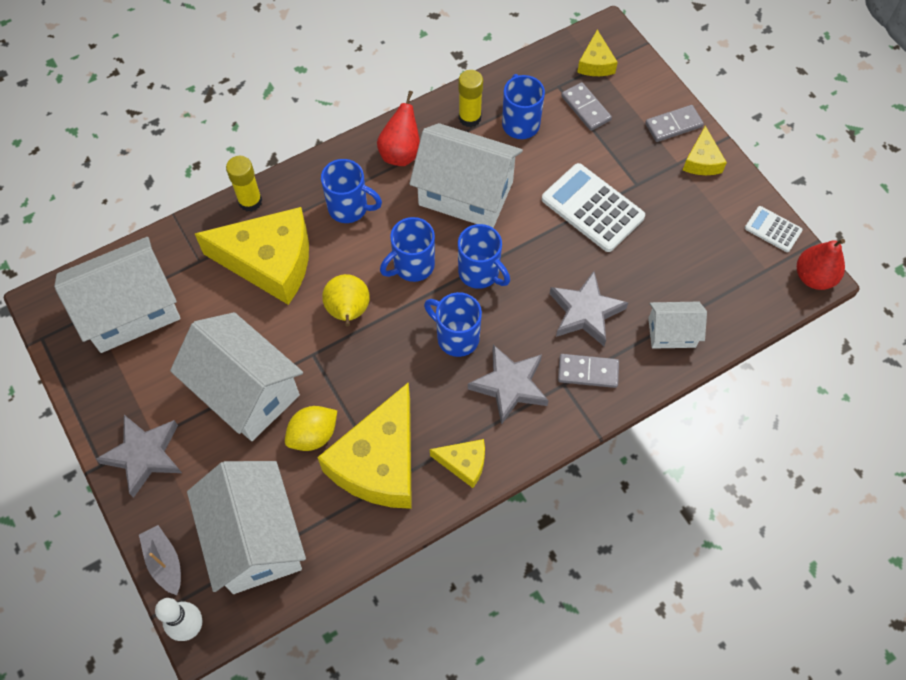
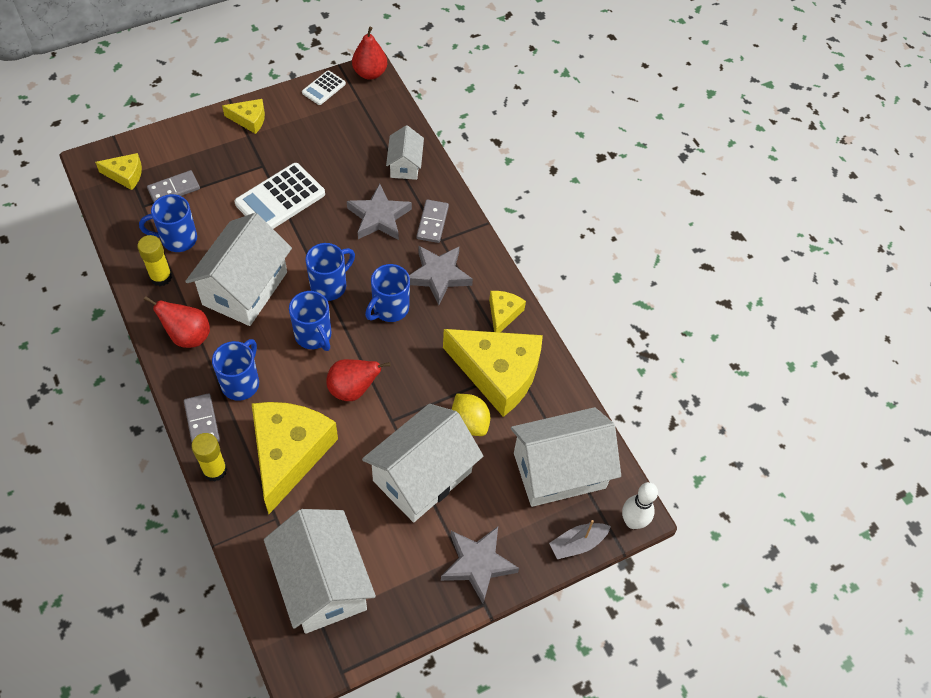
camera: 90 degrees left, 5 degrees down
(348, 312) = (353, 389): yellow pear -> red pear
(673, 125) = (208, 132): grey domino -> grey domino (202, 421)

